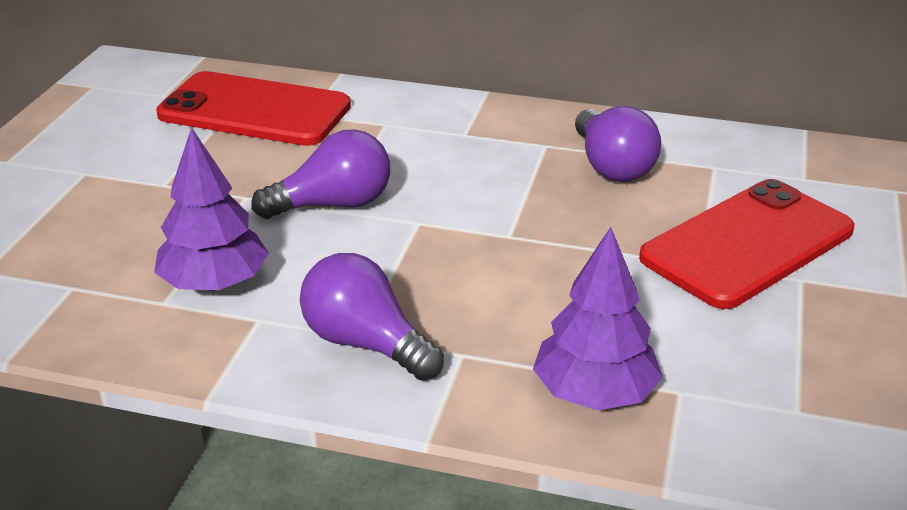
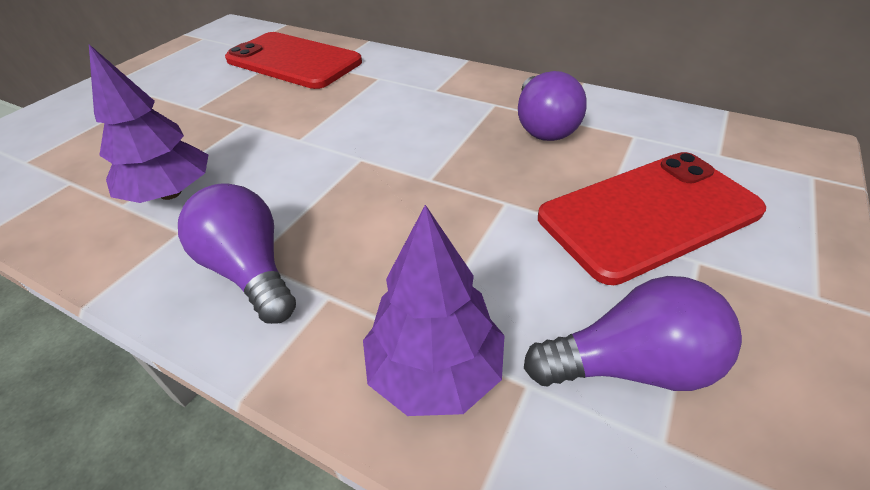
camera: 15 degrees right, 10 degrees up
(333, 205) = (303, 136): purple light bulb -> purple light bulb (630, 365)

